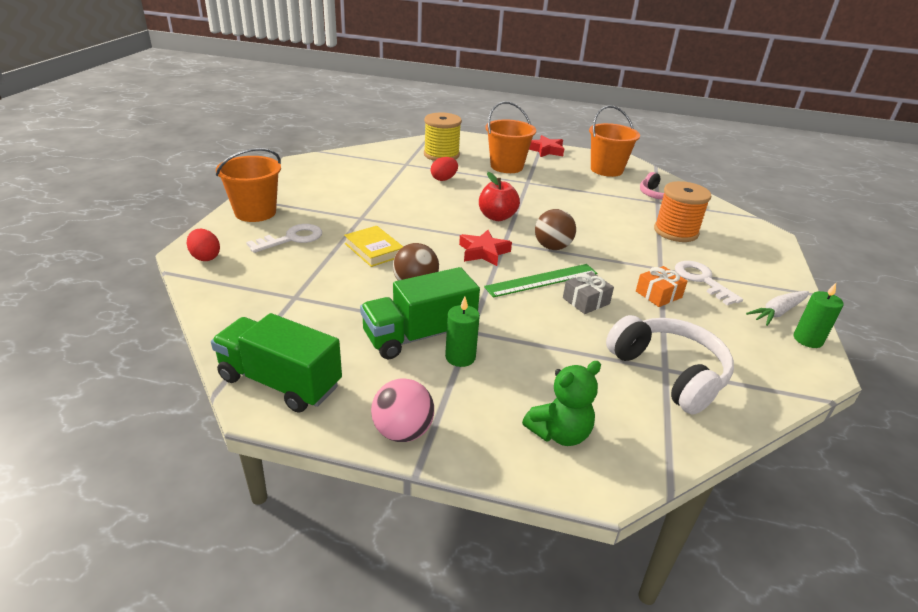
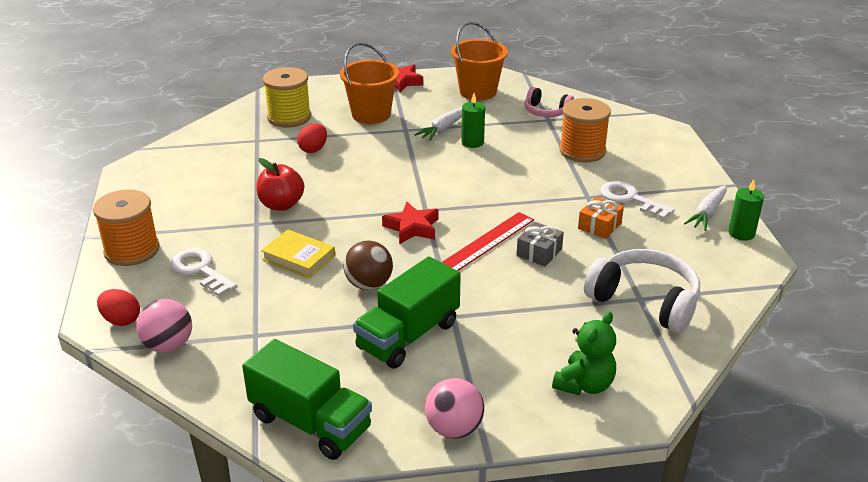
camera: 20 degrees left, 0 degrees up
(222, 285) = (168, 345): none -> pink ball
(255, 212) = (132, 250): orange bucket -> orange spool
(280, 382) = (310, 423): green truck -> green truck turned 150 degrees counterclockwise
(292, 238) = (200, 270): white key -> white key turned 75 degrees counterclockwise
(460, 357) = (459, 344): green candle -> green candle (472, 142)
(497, 217) = (400, 182): red apple -> red apple (281, 205)
(542, 280) = (486, 242): green ruler -> red ruler
(552, 247) = (475, 202): brown ball -> none
(559, 189) = (443, 129): none -> white carrot

